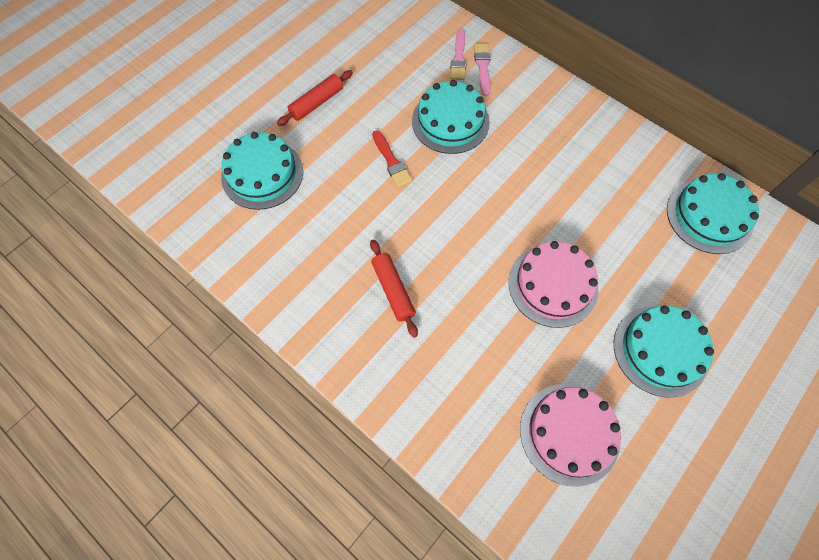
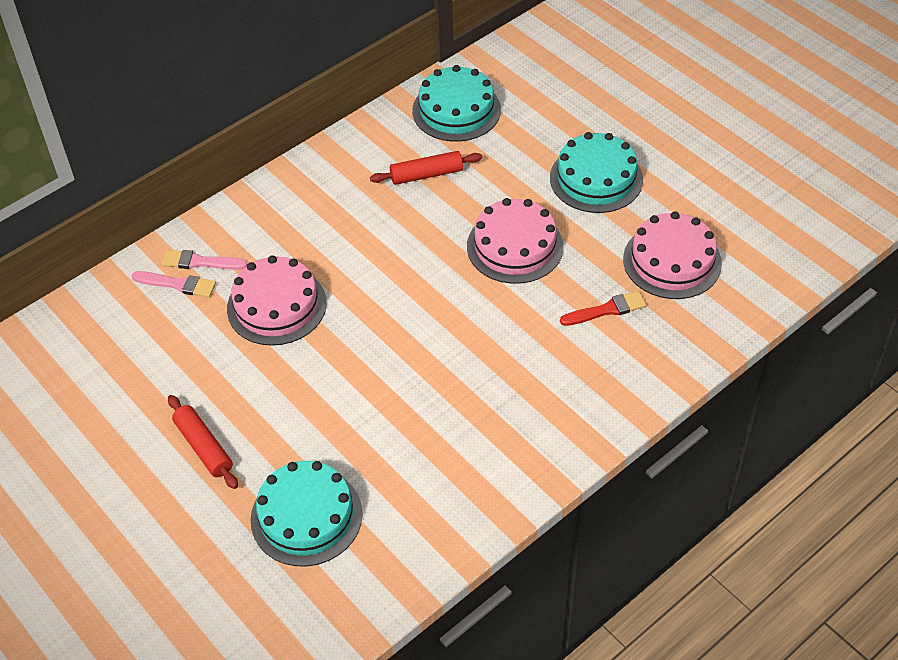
camera: 80 degrees left, 15 degrees down
(391, 161) = (321, 372): red brush -> red brush (606, 310)
(393, 290) = (499, 387): red rolling pin -> red rolling pin (426, 174)
(450, 121) = (276, 305): turquoise cake -> pink cake

